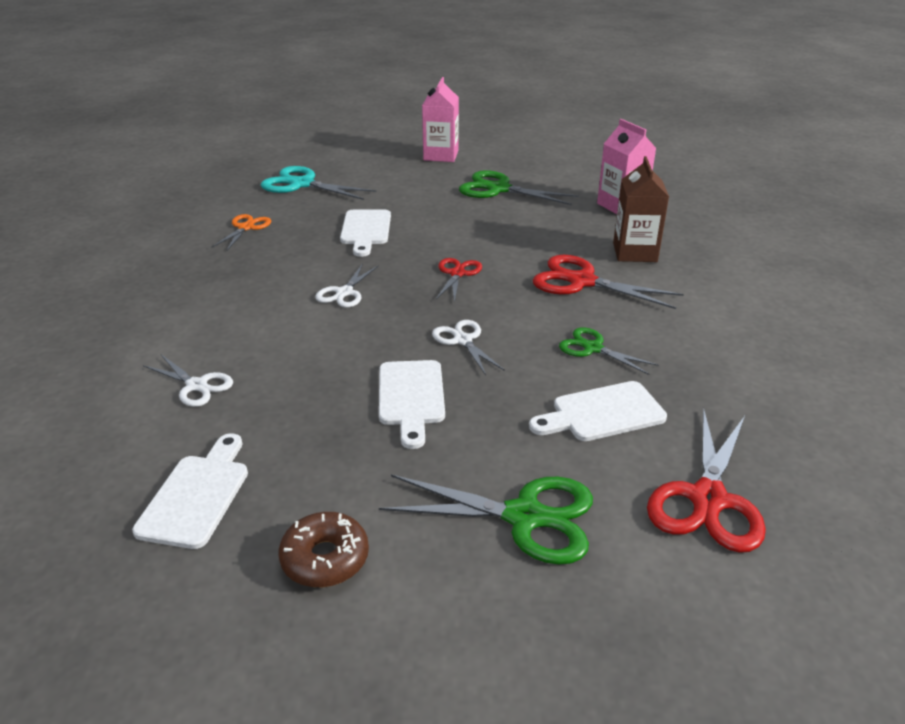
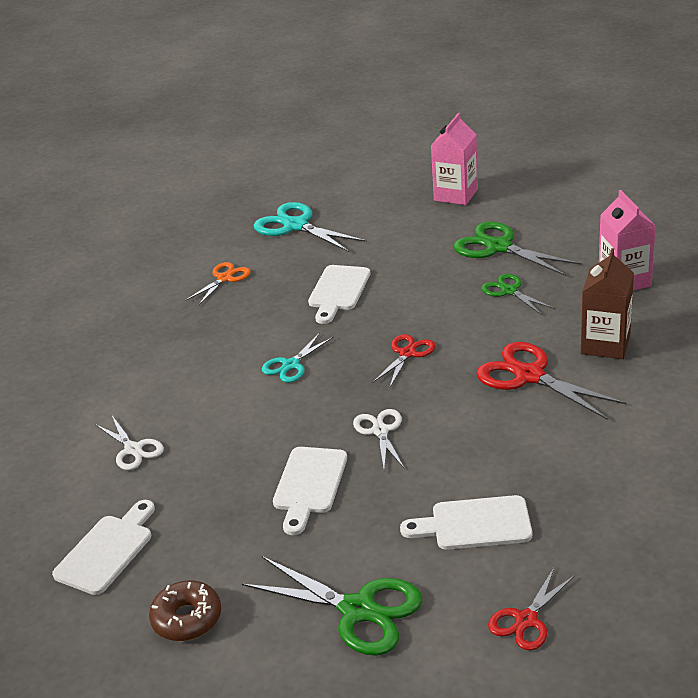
camera: 20 degrees right, 0 degrees up
(344, 293) = (291, 365): white scissors -> turquoise scissors
(592, 348) = (500, 454): green scissors -> green scissors (509, 291)
(708, 499) = (526, 620): red scissors -> red scissors, size x0.59

